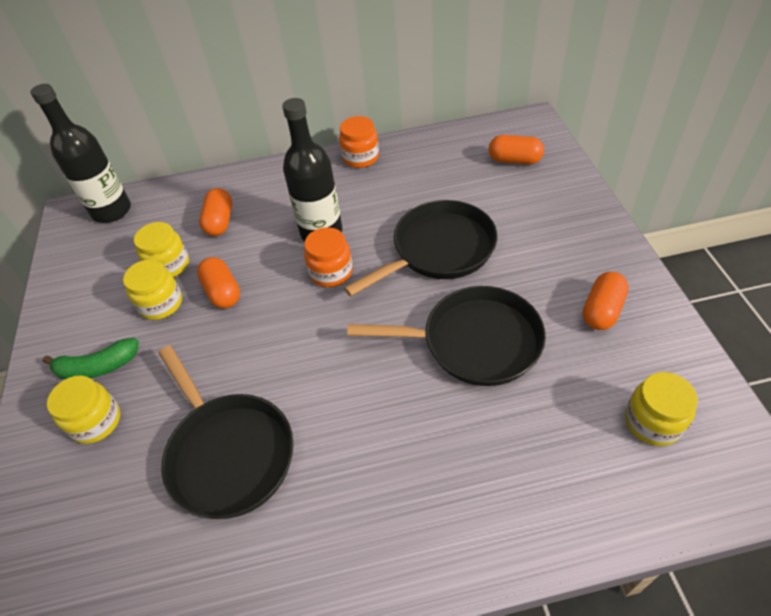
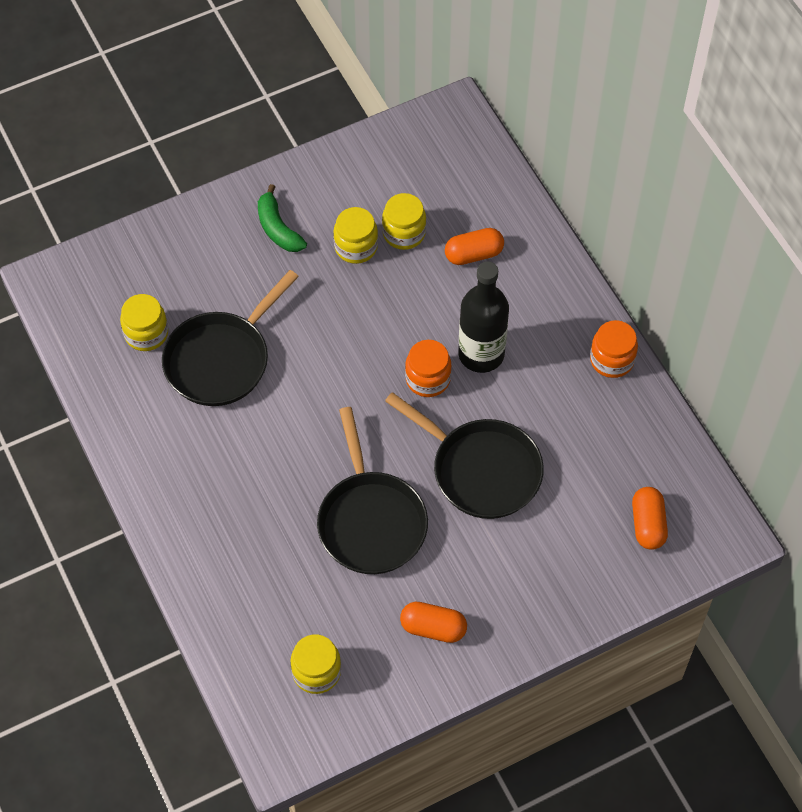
camera: 70 degrees right, 10 degrees up
(96, 421) = (228, 253): yellow jar -> yellow jar (146, 333)
(112, 211) = (465, 147): black bottle -> none
(222, 292) = (381, 293): orange capsule -> none

